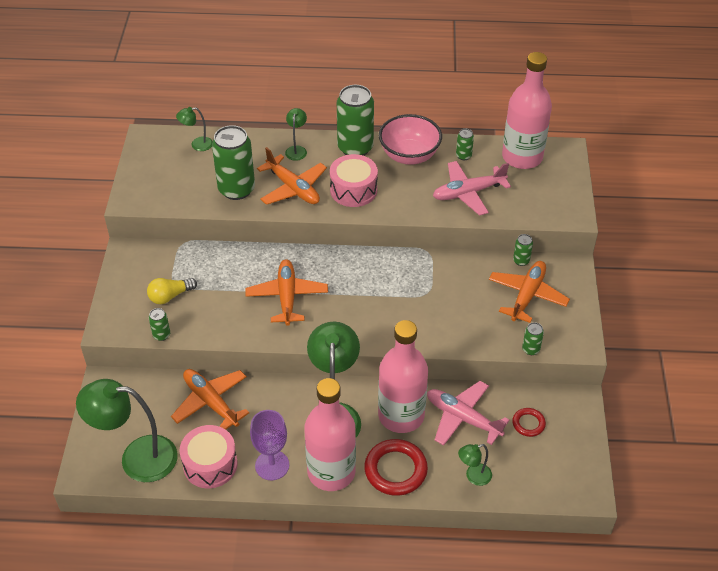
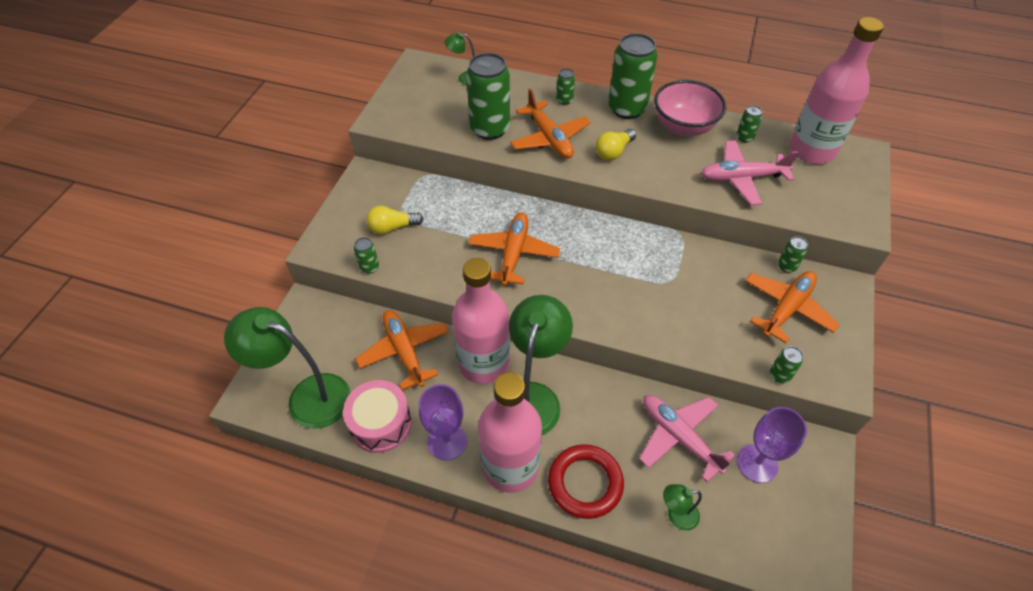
camera: 15 degrees right, 5 degrees up
(296, 150) = (564, 100): green lamp -> green can
(353, 190) = (613, 152): pink drum -> yellow light bulb
(401, 415) = (607, 416): pink bottle -> pink bottle (484, 363)
(528, 424) = (757, 463): red ring -> purple goblet

